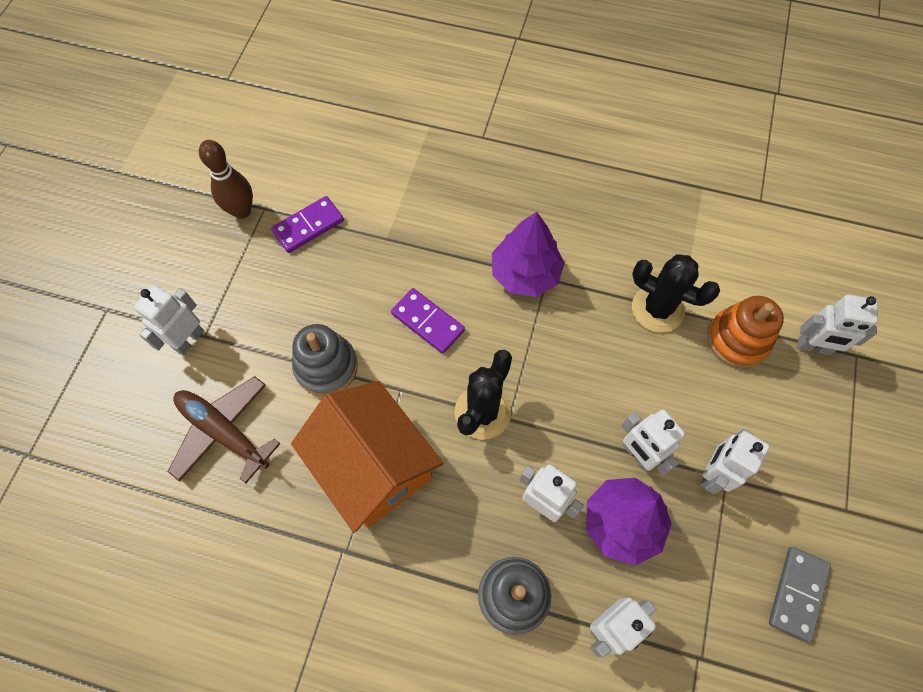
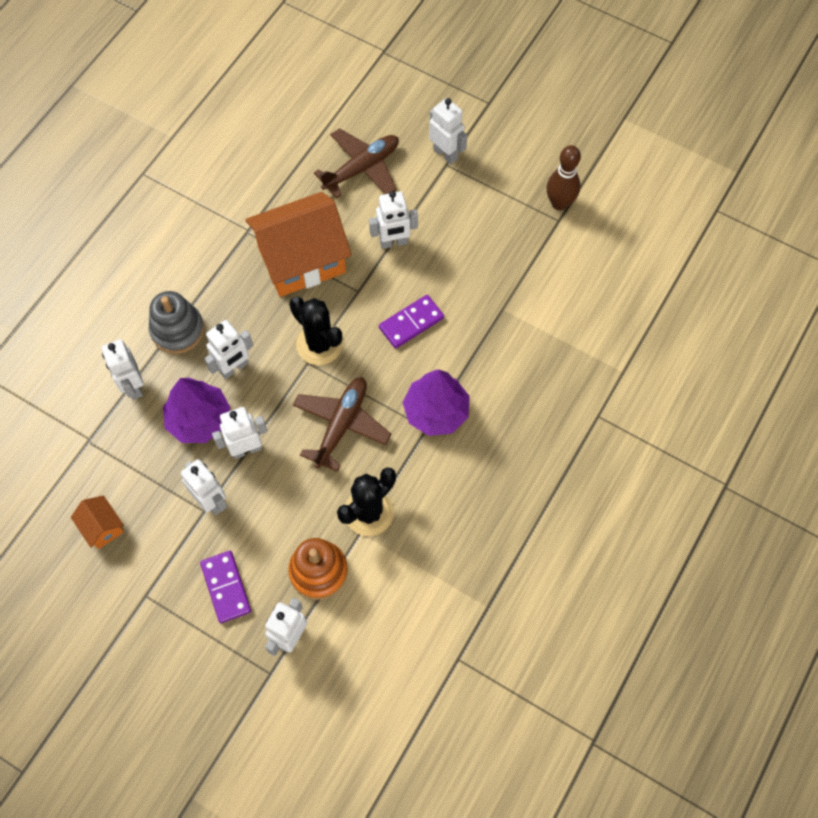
camera: 105 degrees right, 0 degrees up
(308, 226) = (531, 251): purple domino -> purple domino (226, 587)
(326, 367) = (393, 242): grey stacking toy -> white robot
(572, 361) = (341, 425): none -> brown plane
(797, 593) = (102, 527): grey domino -> orange house

